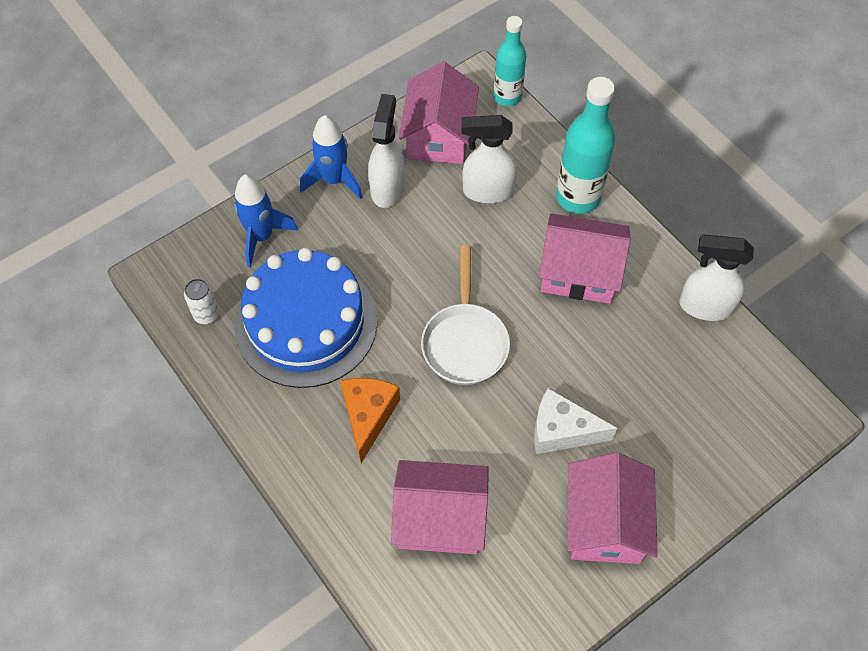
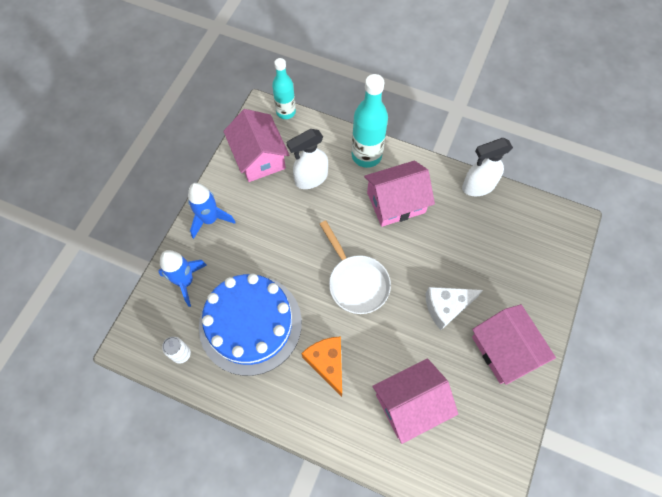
camera: 30 degrees left, 5 degrees up
(387, 188) = (248, 207): white spray bottle -> none

